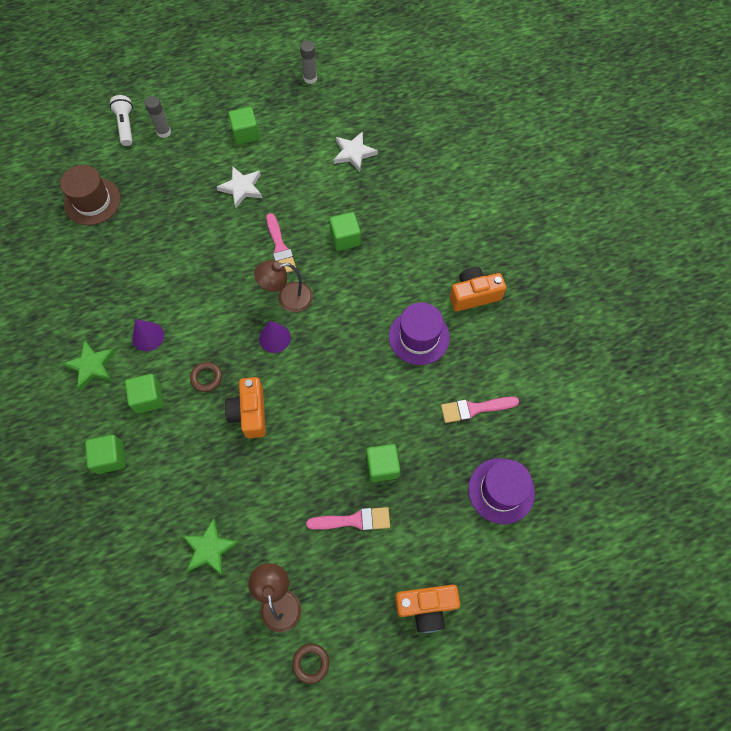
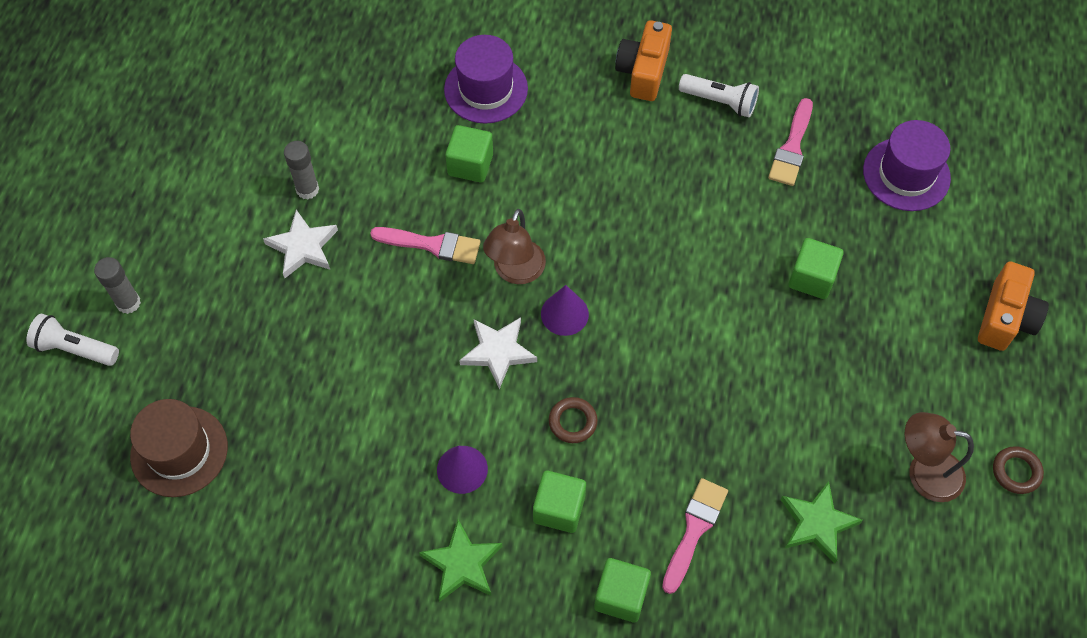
camera: 60 degrees left, 5 degrees down
(246, 134) = (215, 201): green cube -> none
(250, 413) = (655, 392): orange camera -> none
(310, 78) = (183, 82): grey glue stick -> grey glue stick (307, 189)
(354, 153) = (346, 92): white star -> white star (498, 352)
(354, 520) = (864, 342): pink brush -> pink brush (694, 530)
(419, 337) = (664, 155): purple hat -> purple hat (486, 89)
(481, 349) = (720, 102): none -> white flashlight

